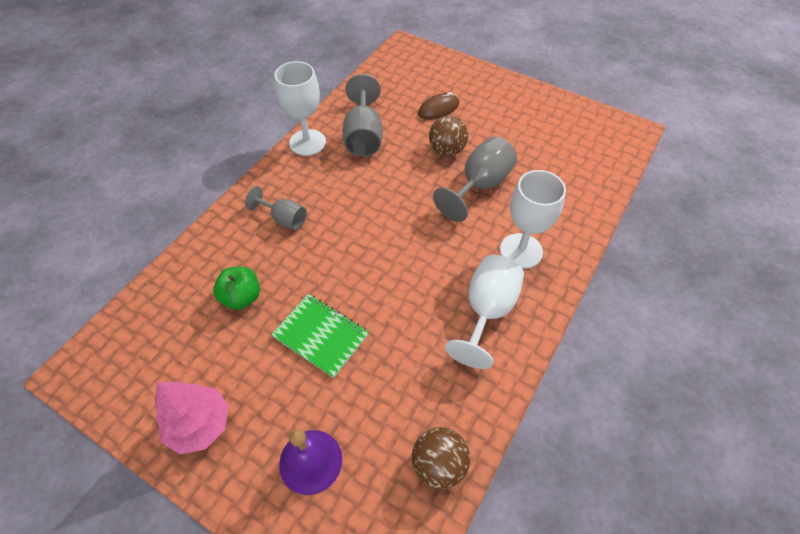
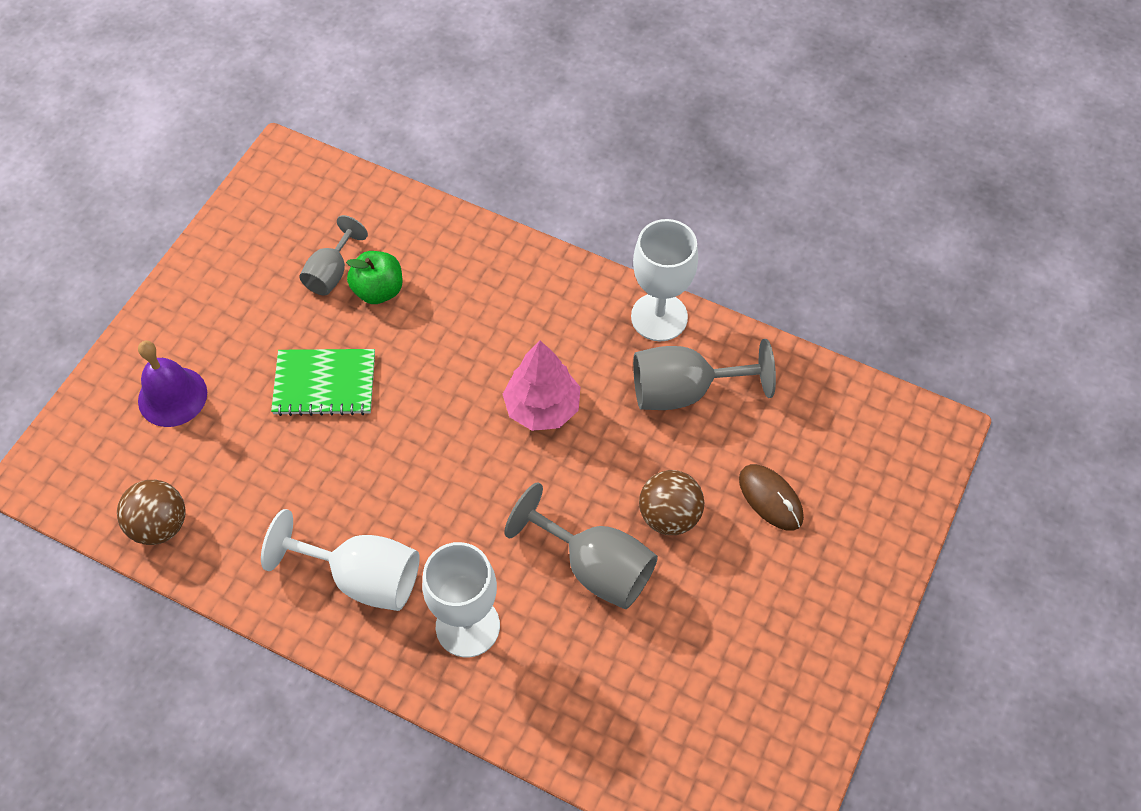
camera: 85 degrees right, 5 degrees up
(199, 425) = (218, 286): pink tree -> pink tree (542, 407)
(284, 219) = (506, 313): grey goblet -> grey goblet (331, 273)
(321, 336) = (325, 384): green notebook -> green notebook turned 60 degrees clockwise

